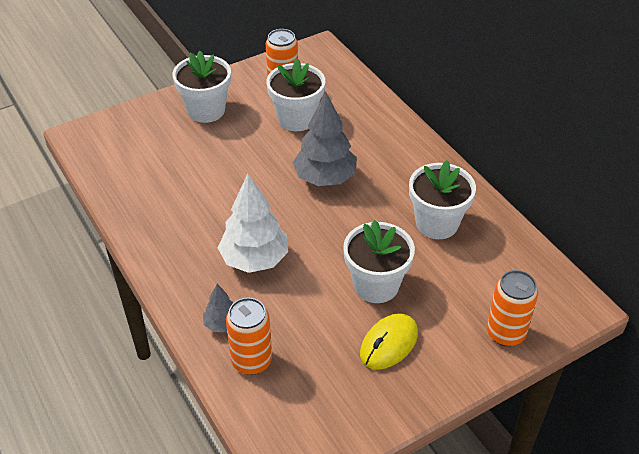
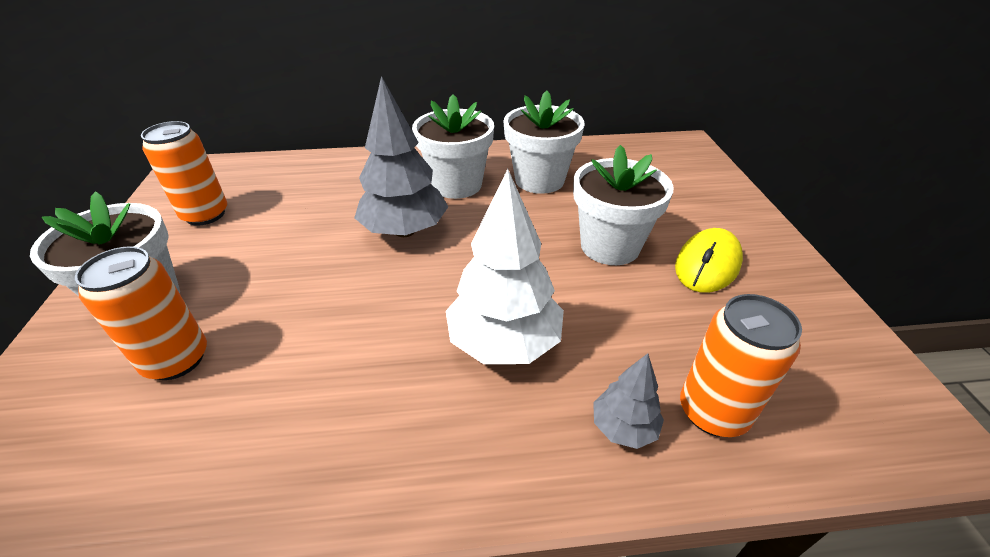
camera: 65 degrees left, 5 degrees down
(296, 119) = (277, 221): white flower pot -> white flower pot (456, 185)
(388, 344) = (707, 265): yellow mouse -> yellow mouse turned 60 degrees clockwise
(505, 333) = (709, 188): orange can -> orange can (176, 359)

